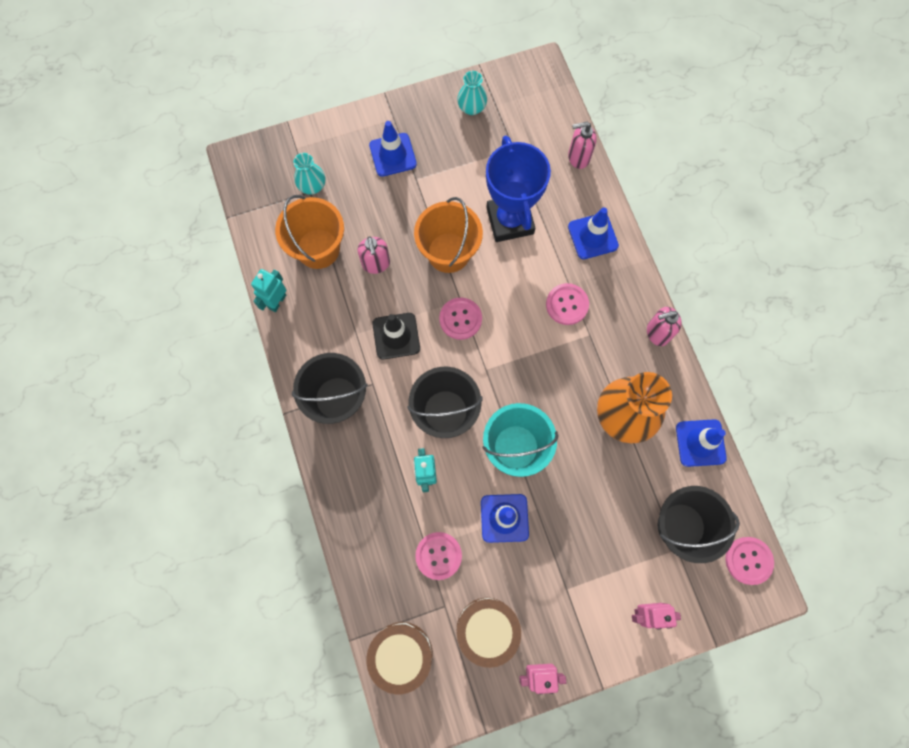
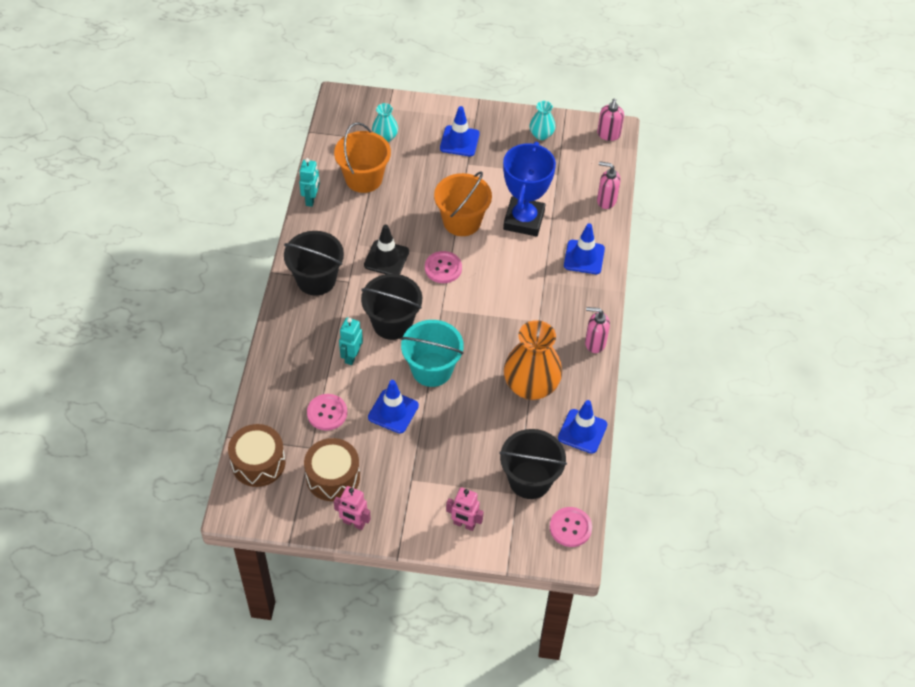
camera: 25 degrees right, 20 degrees down
(277, 301) = (311, 199): turquoise robot -> turquoise robot turned 135 degrees clockwise
(376, 264) = (401, 206): pink soap dispenser -> pink soap dispenser (608, 134)
(567, 304) = (533, 294): pink button -> none

